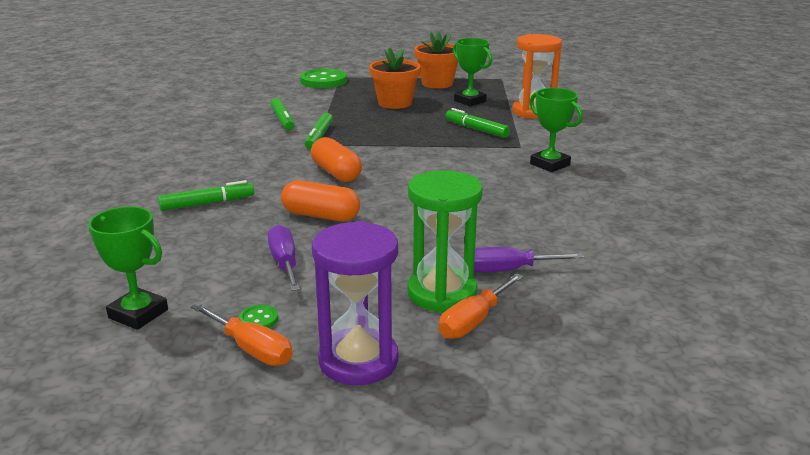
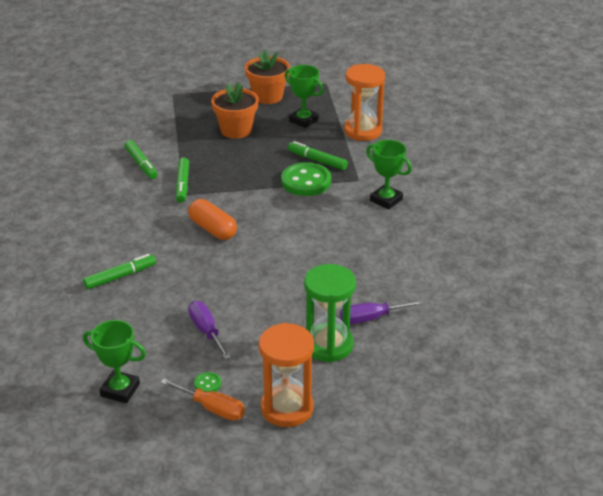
camera: 10 degrees left, 10 degrees up
(321, 216) = (217, 280): orange capsule -> none
(323, 81) = (158, 102): green button -> green button (306, 181)
(358, 361) = (287, 408): purple hourglass -> orange hourglass
(474, 321) = (355, 366): orange screwdriver -> none

